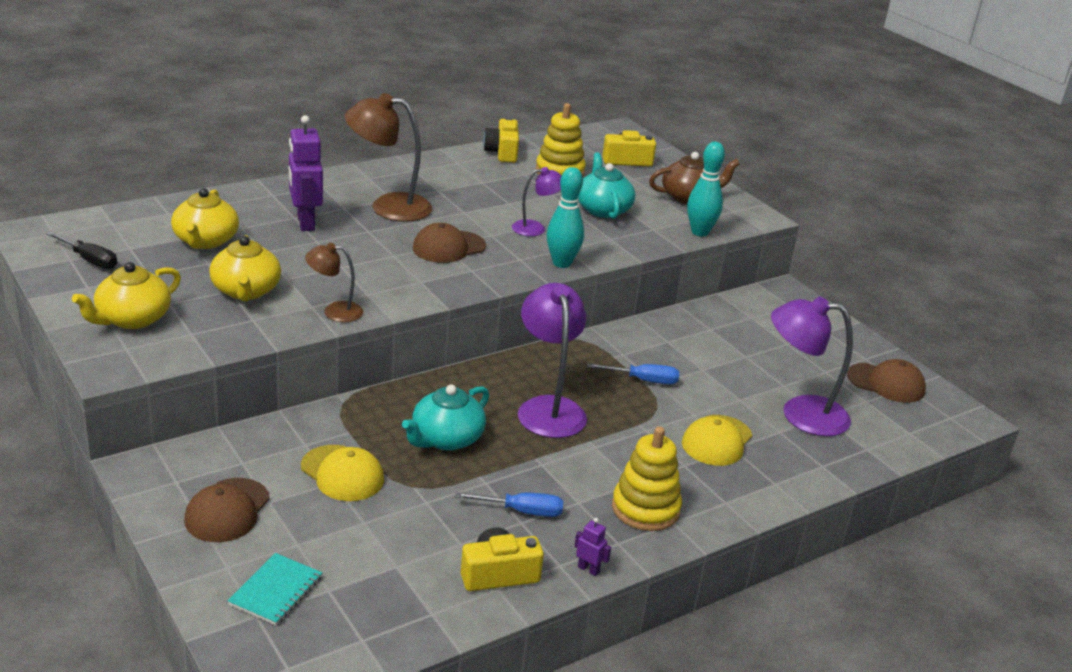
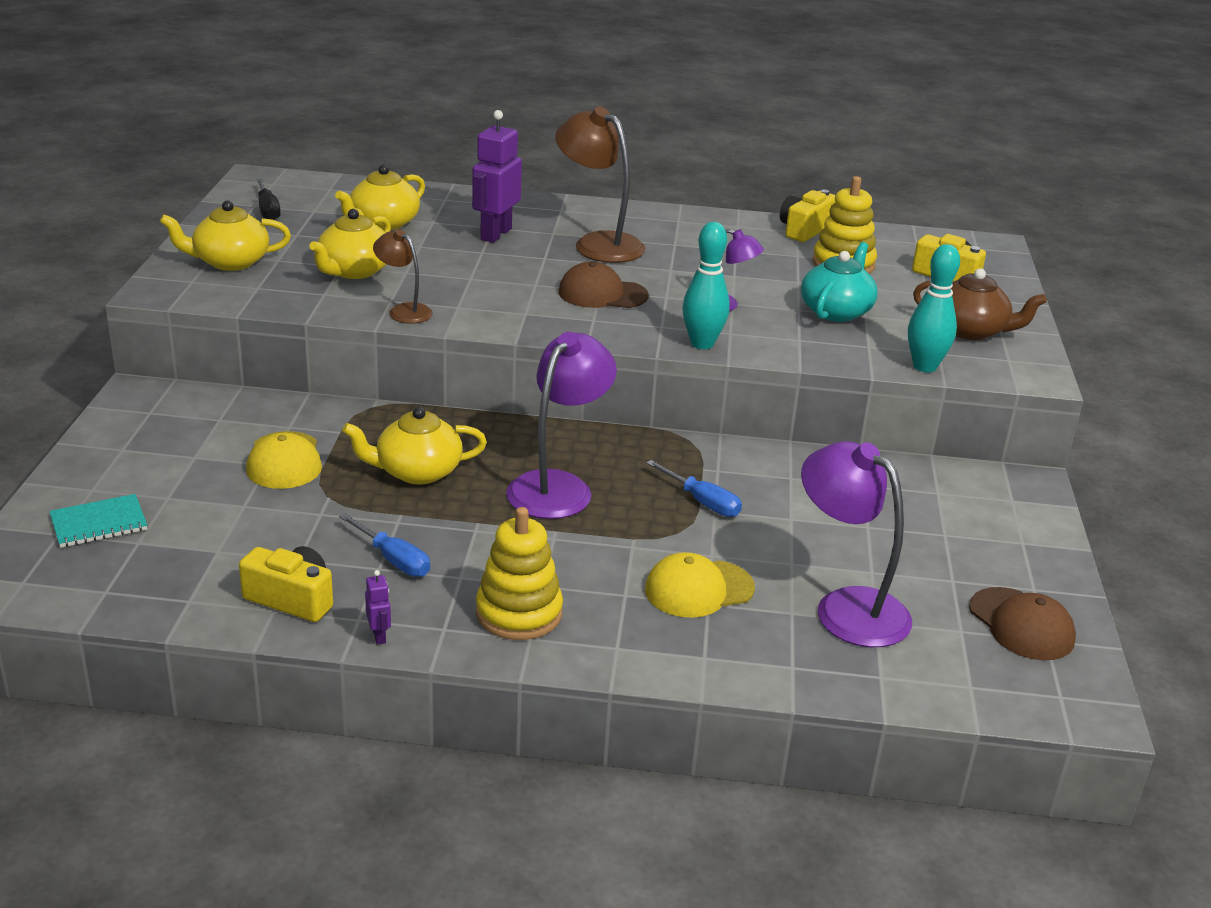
camera: 40 degrees right, 0 degrees up
(227, 511) = (153, 449): brown cap -> none
(446, 439) = (417, 471): turquoise teapot -> yellow teapot

